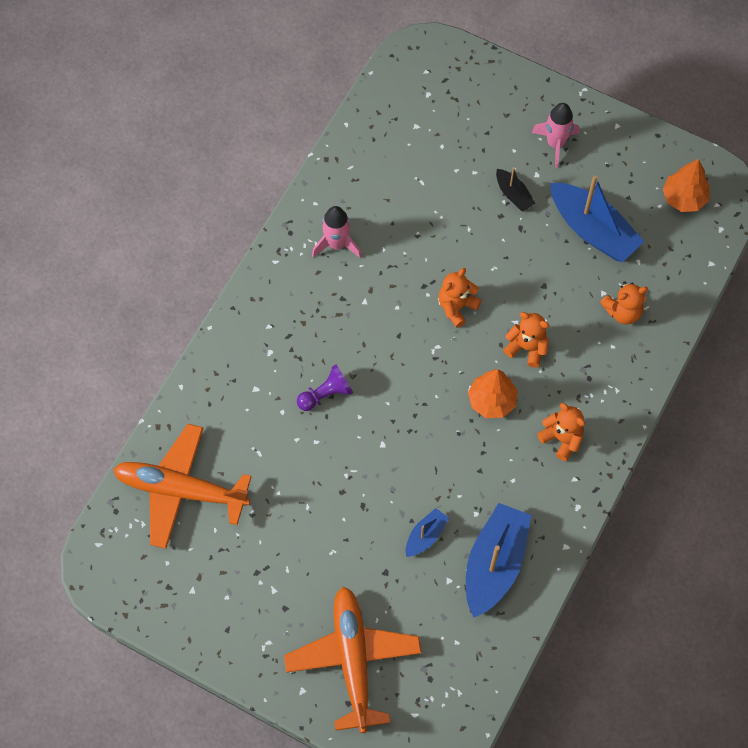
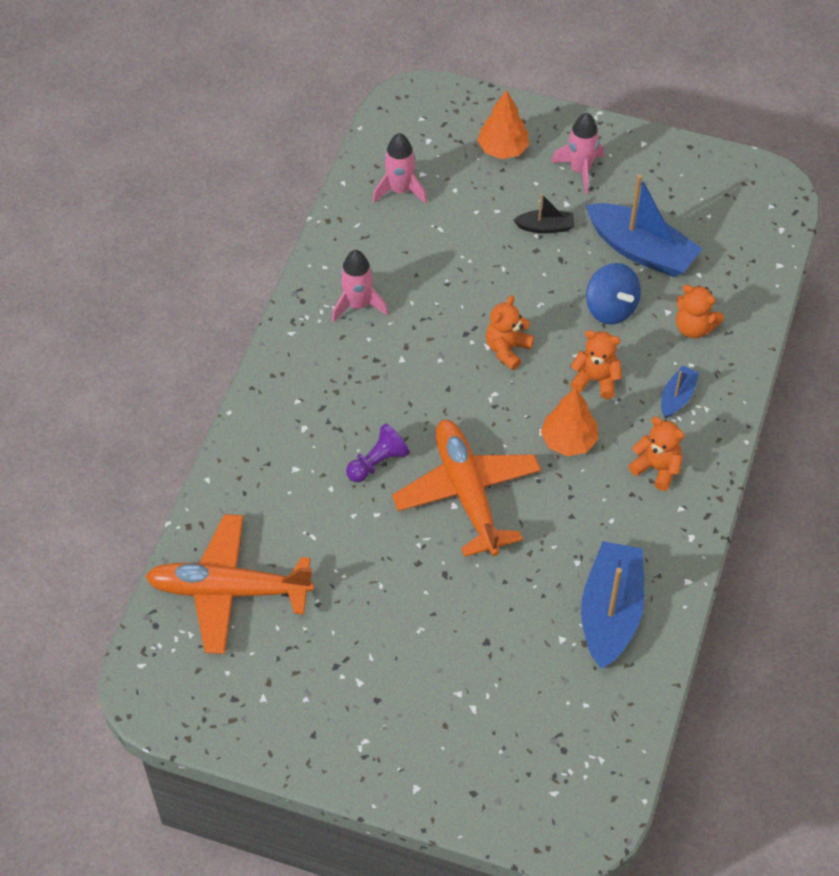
camera: 10 degrees left, 10 degrees down
(353, 660) = (469, 743): orange plane -> orange plane (467, 493)
(394, 139) = (400, 190): none -> pink rocket
(425, 536) = (524, 595): blue boat -> blue boat (677, 397)
(513, 194) = (545, 227): black boat -> black boat turned 45 degrees counterclockwise
(554, 281) = (611, 308): none -> blue spinning top
(622, 311) = (694, 327): orange teddy bear -> orange teddy bear turned 60 degrees clockwise
(684, 198) = (733, 204): orange tree -> orange tree (503, 149)

